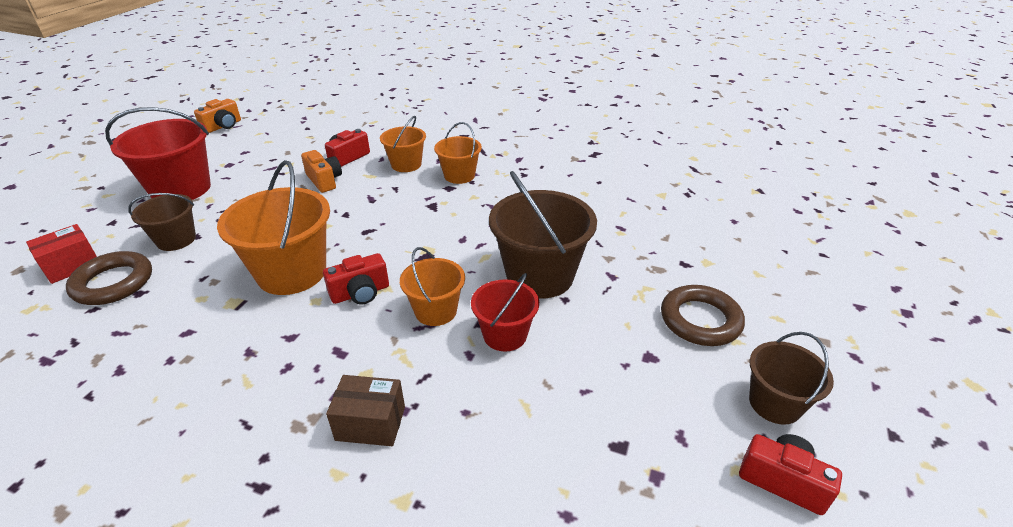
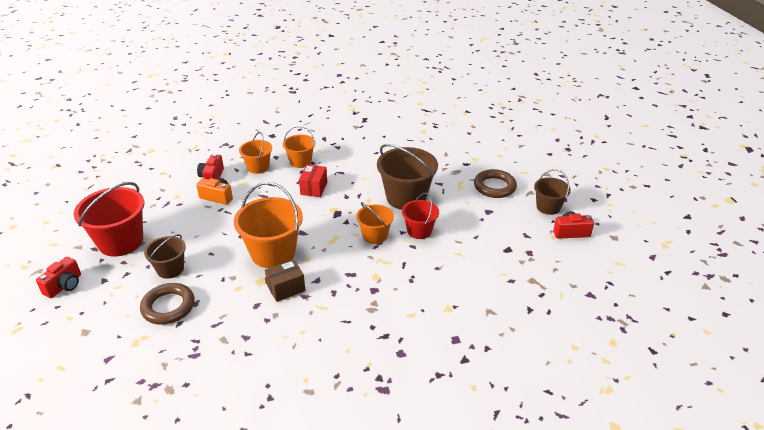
camera: 35 degrees left, 0 degrees up
(72, 266) = (122, 312): red box -> red box (314, 188)
(223, 126) = (79, 190): orange camera -> none
(360, 293) = (326, 245): red camera -> red camera (64, 286)
(370, 423) = (402, 292): brown box -> brown box (286, 288)

